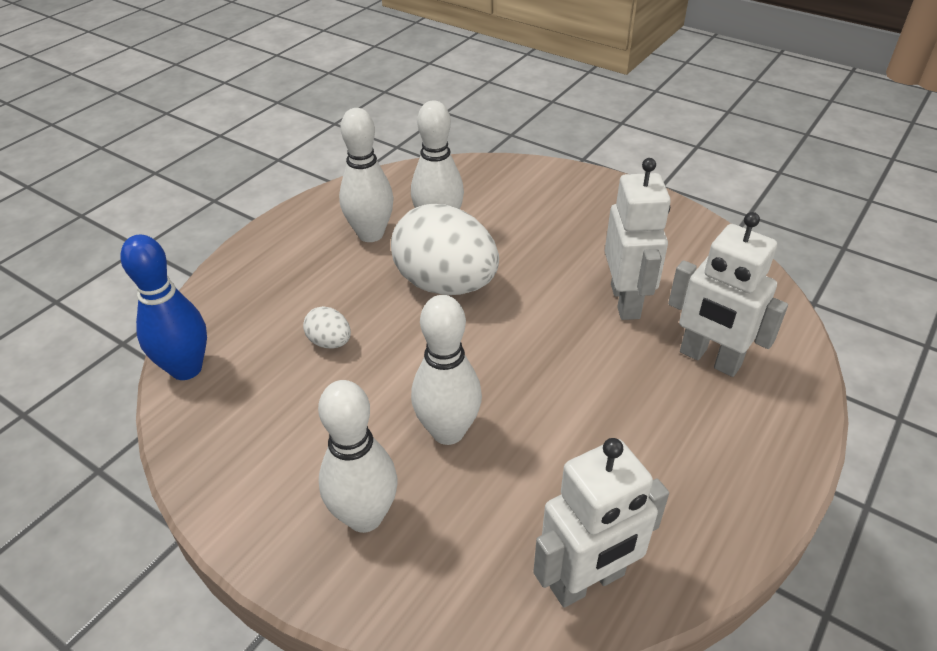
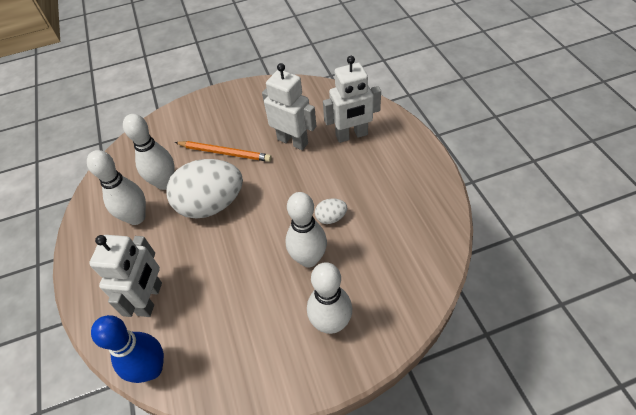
camera: 50 degrees left, 10 degrees up
(330, 342) = (201, 281): white egg -> white egg (331, 218)
(535, 249) = (225, 152): none -> orange pencil
(587, 582) = (427, 252): white robot -> white robot (150, 299)

